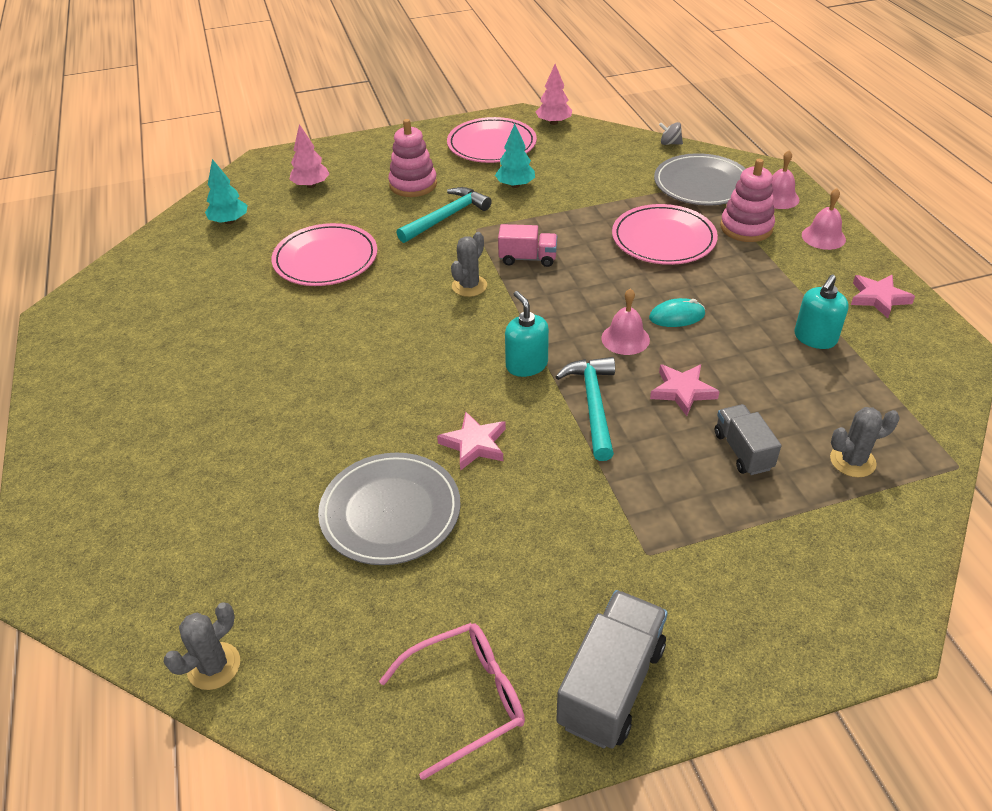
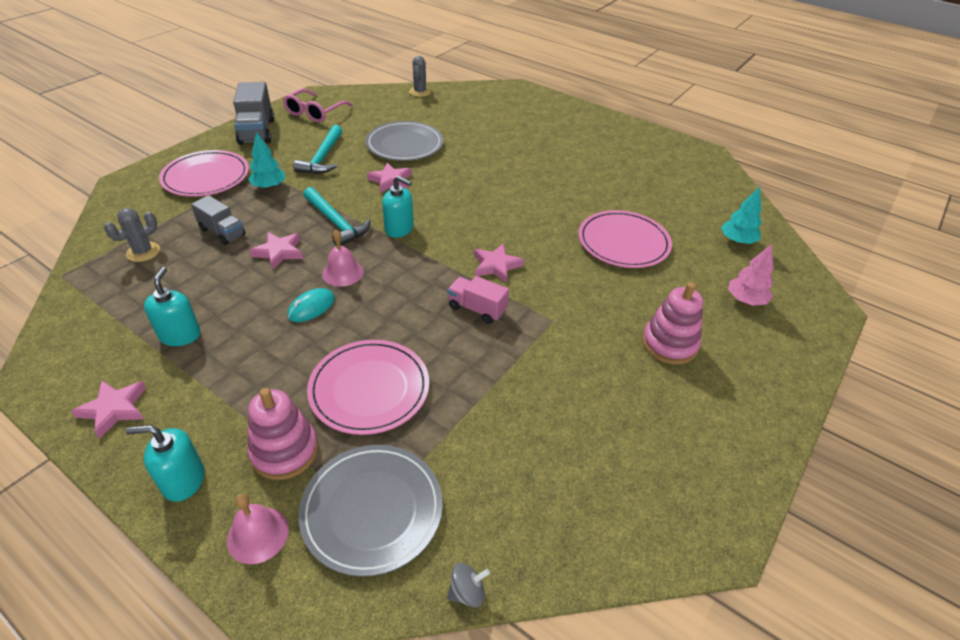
camera: 140 degrees right, 0 degrees up
(446, 217) = (591, 320): turquoise hammer -> turquoise hammer (323, 158)
(469, 286) = (496, 266): grey cactus -> pink star
(491, 144) = (677, 450): pink plate -> pink plate (206, 177)
(515, 185) = (578, 393): turquoise tree -> turquoise tree (269, 187)
(528, 258) = (477, 309): pink truck -> pink truck turned 60 degrees clockwise
(553, 123) = (661, 549): pink tree -> none
(823, 237) = (183, 480): pink bell -> turquoise soap dispenser

